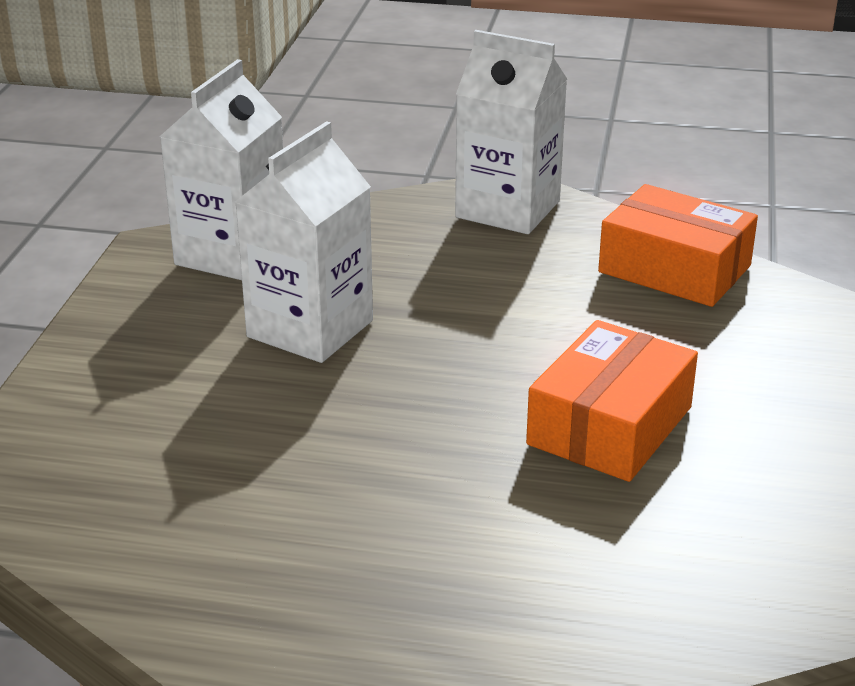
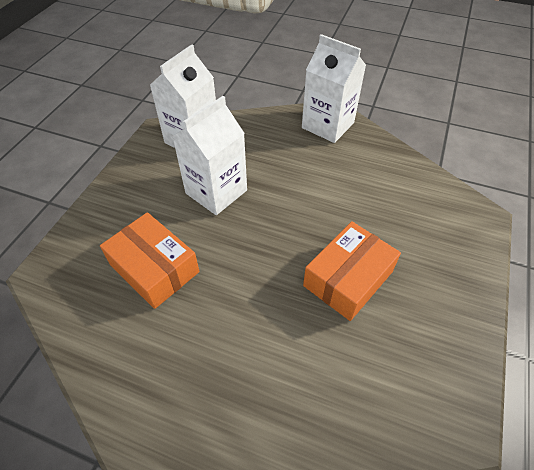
camera: 10 degrees right, 20 degrees up
(674, 269) = (402, 174): orange box -> orange box (154, 268)

